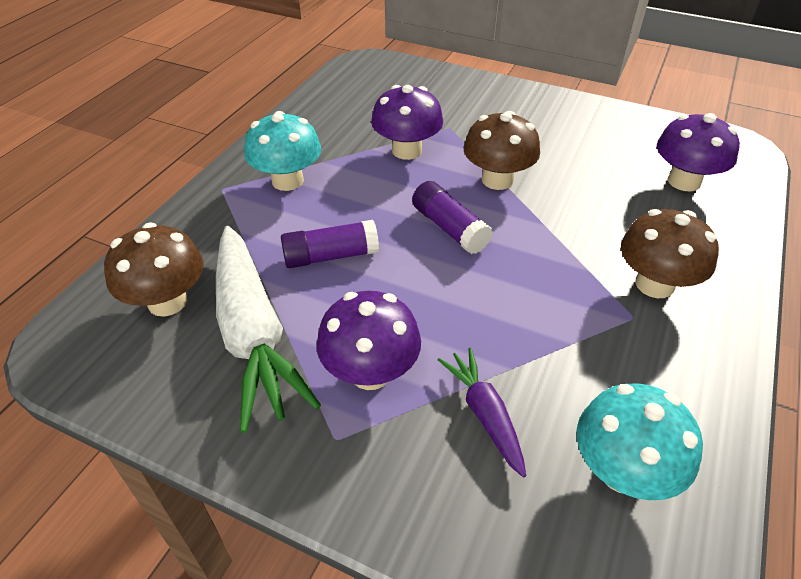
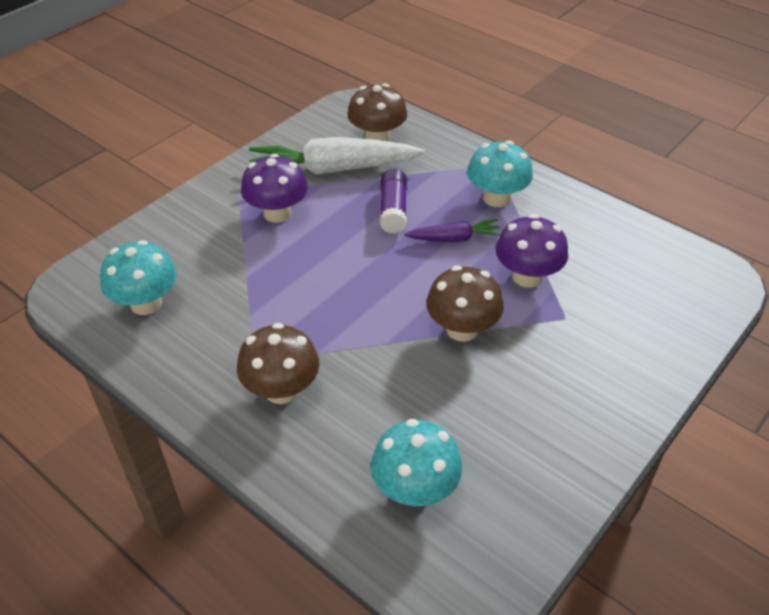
camera: 105 degrees right, 0 degrees up
(449, 228) = (402, 280): purple glue stick -> none
(484, 414) = (219, 255): purple carrot -> purple carrot (454, 238)
(684, 181) = (415, 489): purple mushroom -> turquoise mushroom

